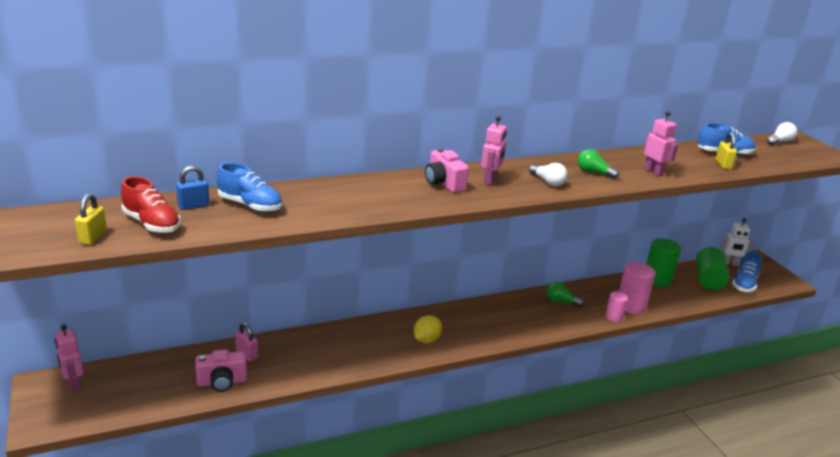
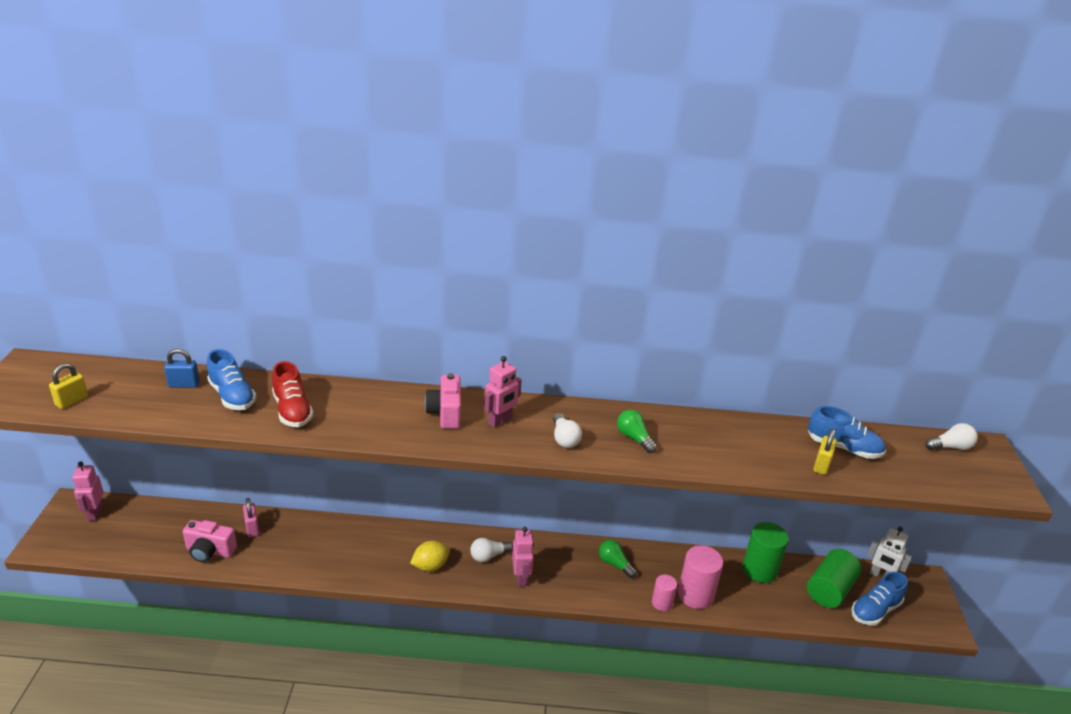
camera: 25 degrees right, 5 degrees up
(152, 224) = (131, 397): red shoe -> red shoe (292, 410)
(465, 321) = (489, 556): none -> white light bulb
(653, 172) = (712, 455): pink robot -> pink robot (521, 578)

